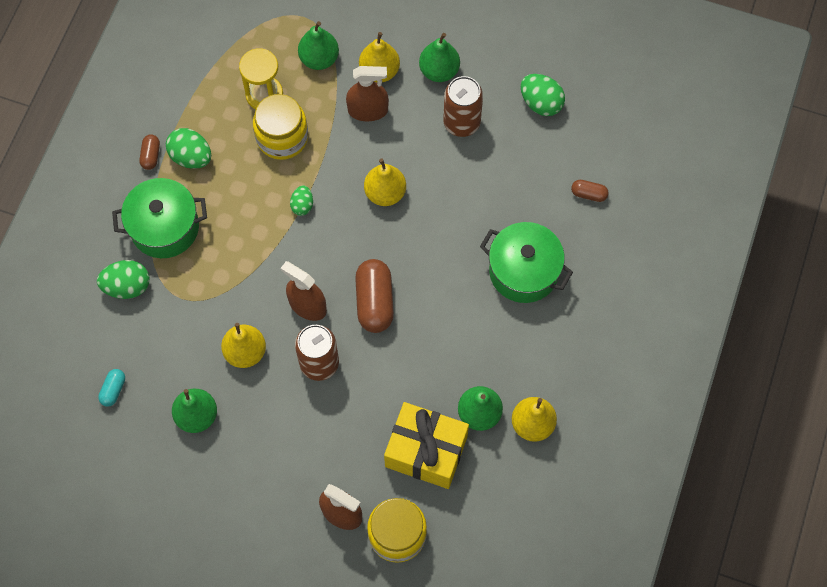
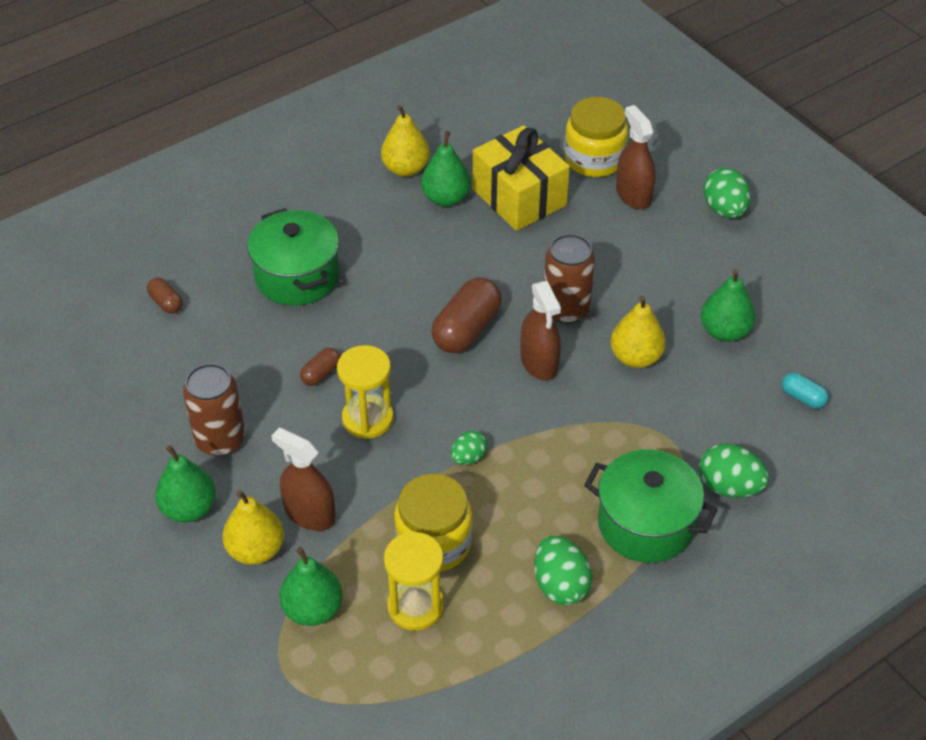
camera: 145 degrees left, 20 degrees down
(113, 390) = (803, 397): turquoise capsule -> turquoise capsule turned 75 degrees clockwise
(151, 155) = (610, 616): brown capsule -> brown capsule (321, 374)
(385, 193) = (367, 419): yellow pear -> yellow hourglass
(541, 103) = (118, 410): green egg -> green egg (724, 210)

